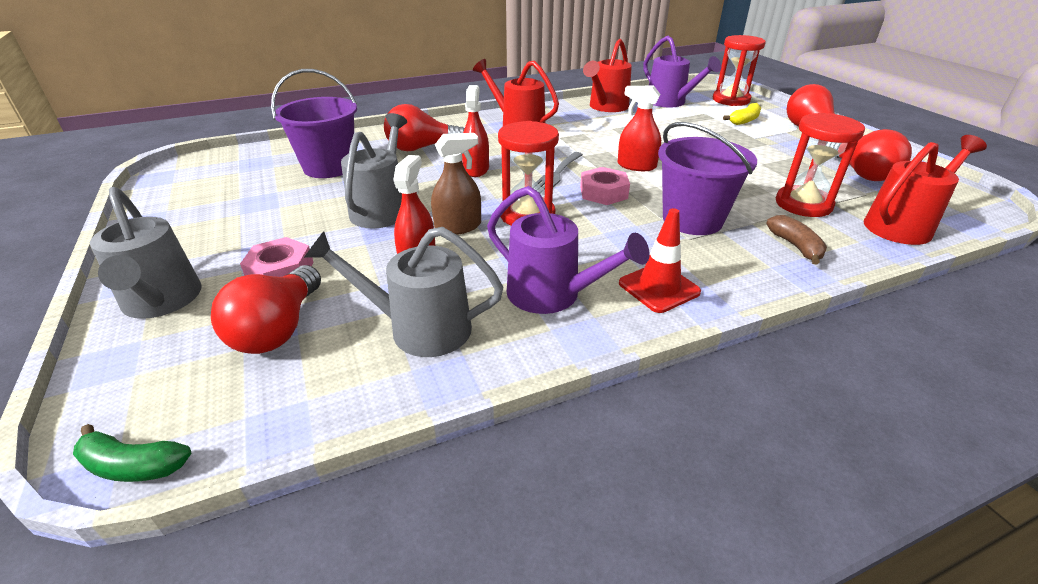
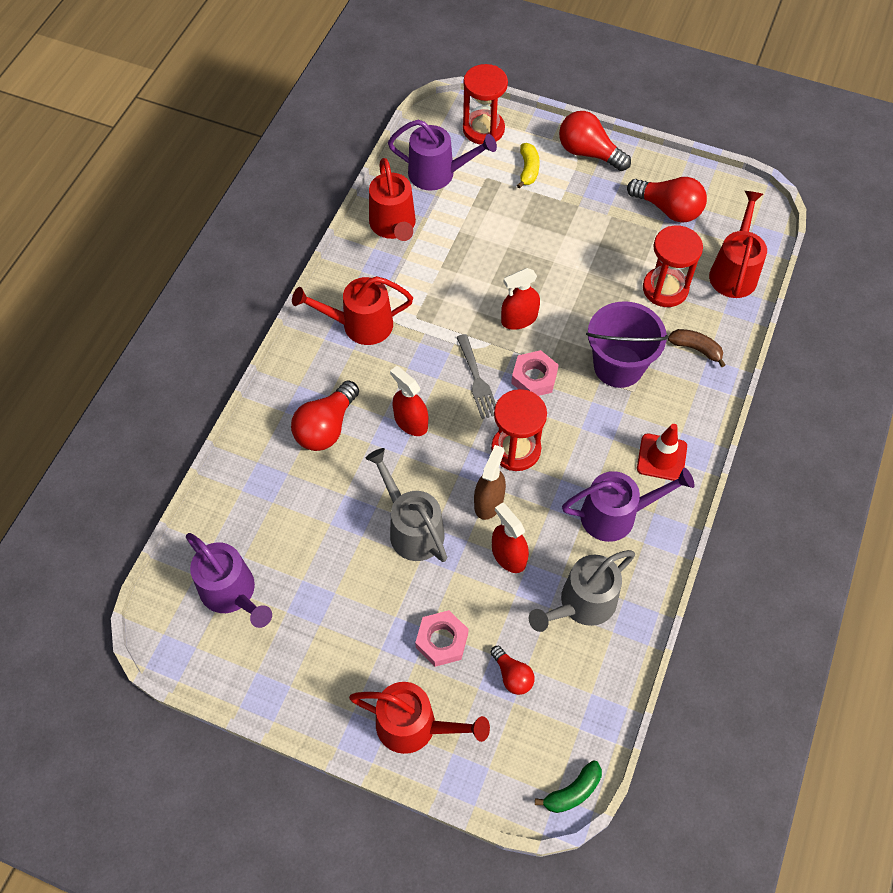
camera: 45 degrees left, 25 degrees up
(162, 302) = (415, 726): grey watering can -> red watering can
(235, 175) = (232, 593): none -> purple watering can
(278, 329) = (512, 675): red light bulb -> red light bulb, size x0.57
(329, 167) = (292, 517): purple bucket -> none

